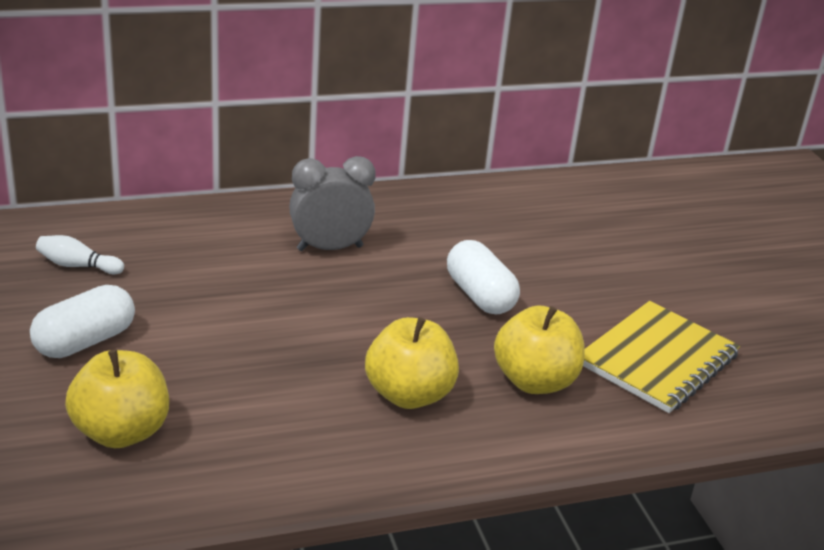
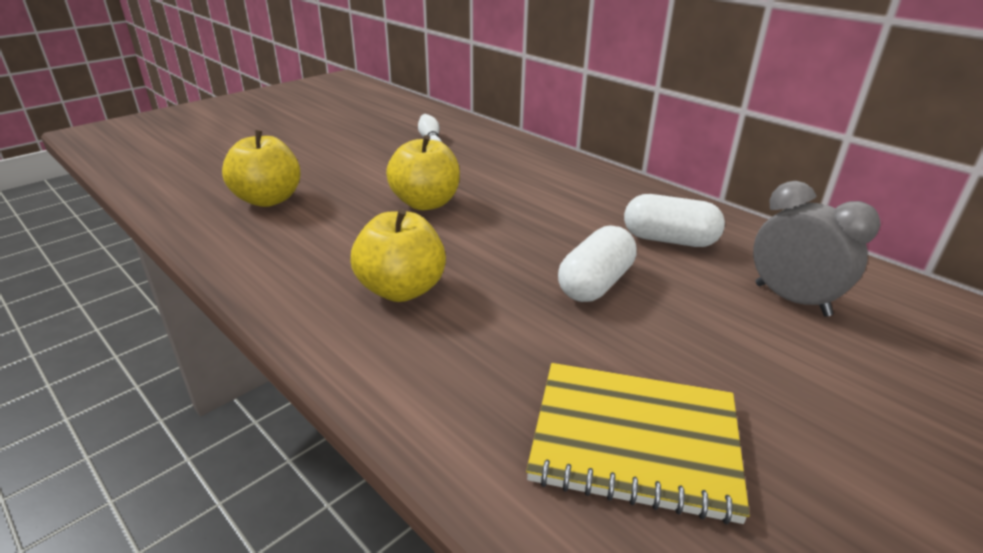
camera: 65 degrees right, 0 degrees up
(85, 341) = (354, 164): white capsule -> white capsule (669, 240)
(330, 248) = (565, 201): grey clock -> grey clock (791, 300)
(534, 381) = (490, 354): yellow apple -> yellow apple (425, 203)

